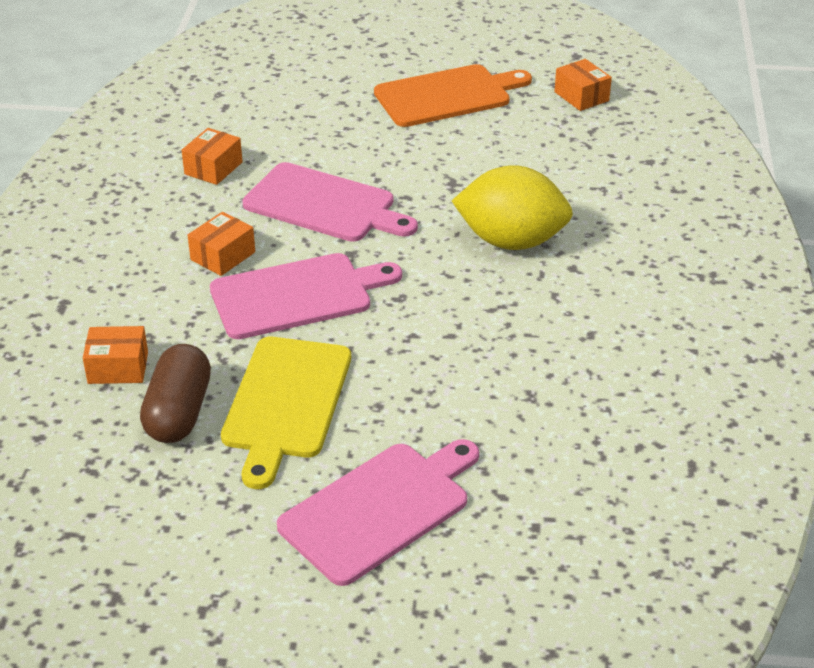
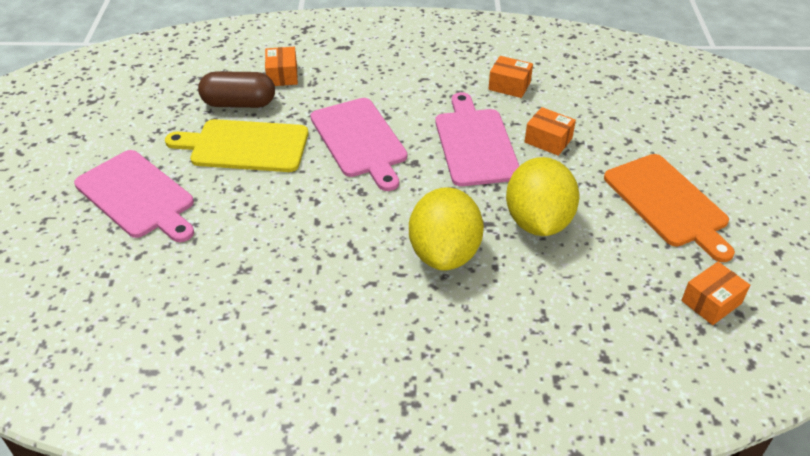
camera: 85 degrees right, 5 degrees up
(223, 256) = (402, 102): orange box -> orange box (548, 140)
(325, 205) = (475, 144): pink cutting board -> pink cutting board turned 150 degrees clockwise
(467, 176) = (538, 222): none -> yellow lemon

